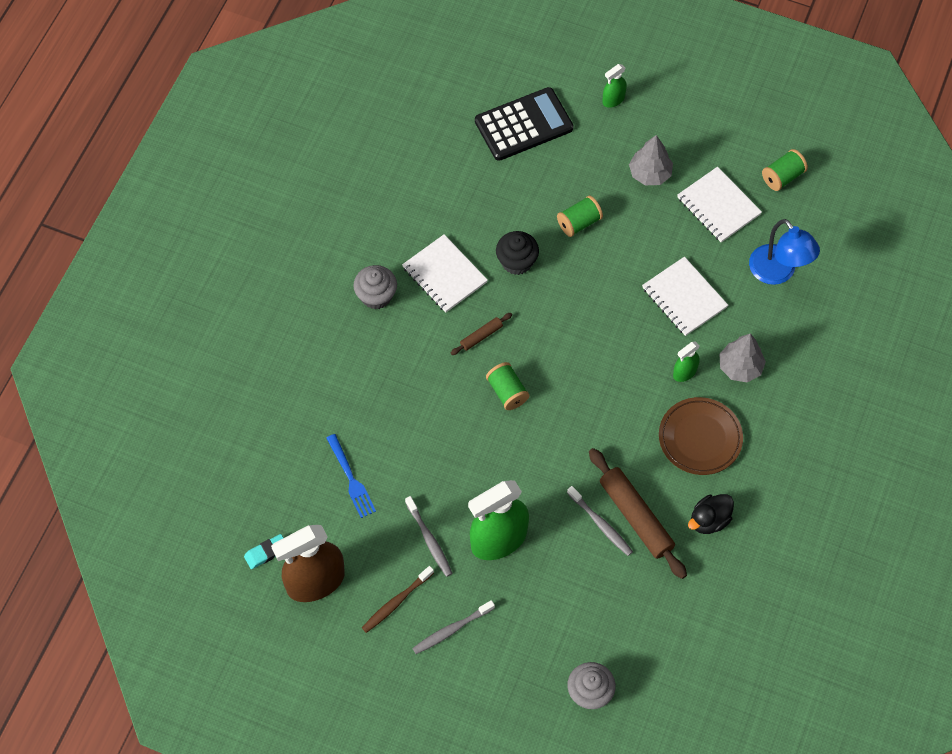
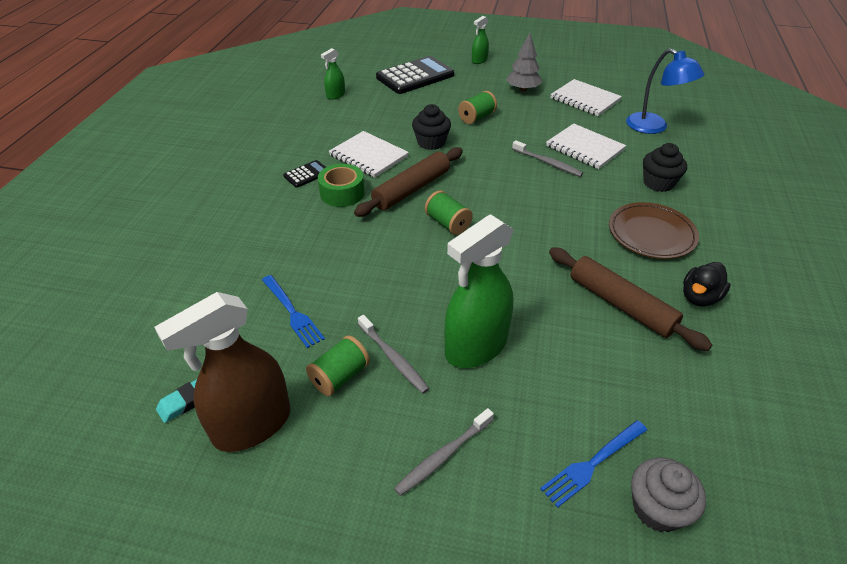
camera: 10 degrees left, 20 degrees down
(376, 296) = (307, 174): grey cupcake -> black calculator
(396, 602) = (363, 433): brown toothbrush -> none
(410, 331) = (342, 193): none -> green tape
(481, 336) = (412, 189): brown rolling pin -> brown rolling pin, size x2.05
(557, 654) = (592, 464): none -> blue fork
(600, 524) = (585, 316): grey toothbrush -> grey toothbrush (547, 163)
(684, 372) = (610, 192): green spray bottle -> green spray bottle (335, 95)
(740, 367) = (658, 183): grey tree -> black cupcake
(782, 177) = (625, 82): green spool -> green spool (339, 376)

